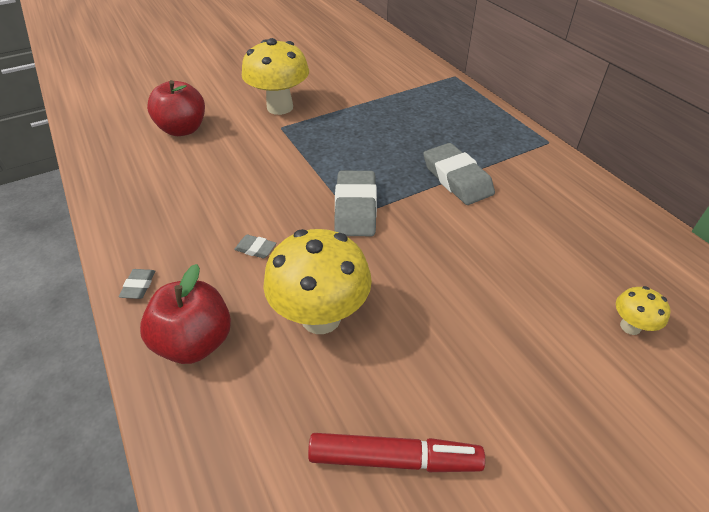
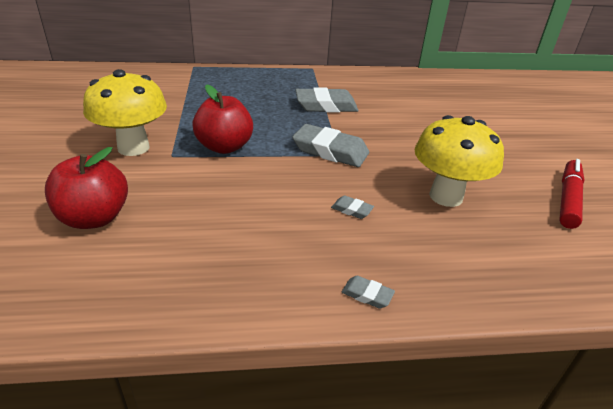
camera: 70 degrees left, 10 degrees down
(195, 342) = (455, 266): red apple -> red apple (224, 147)
(255, 249) = (352, 210): grey eraser -> grey eraser turned 75 degrees clockwise
(630, 326) = (482, 105): yellow mushroom -> none

